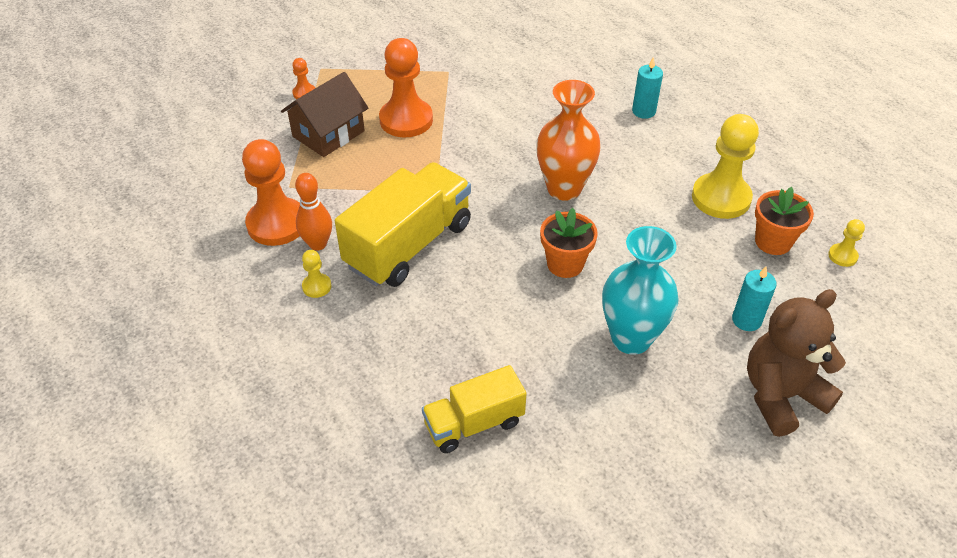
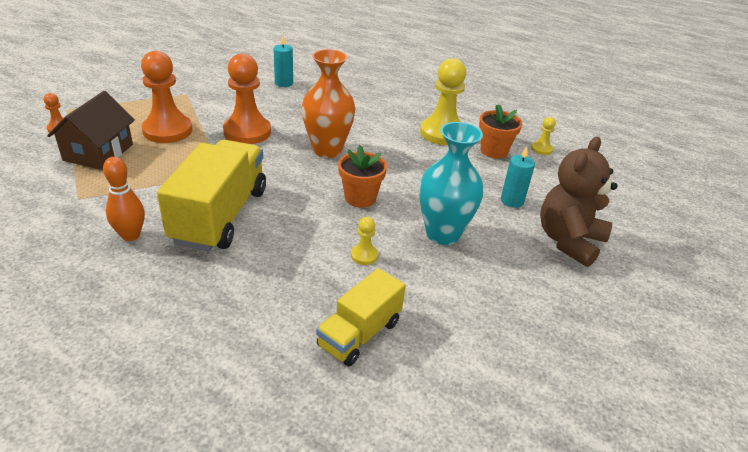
camera: 30 degrees left, 10 degrees down
(277, 224) = (79, 229): orange pawn -> orange pawn (247, 132)
(316, 286) = (147, 269): yellow pawn -> yellow pawn (364, 255)
(643, 111) = (354, 94): turquoise candle -> turquoise candle (284, 83)

